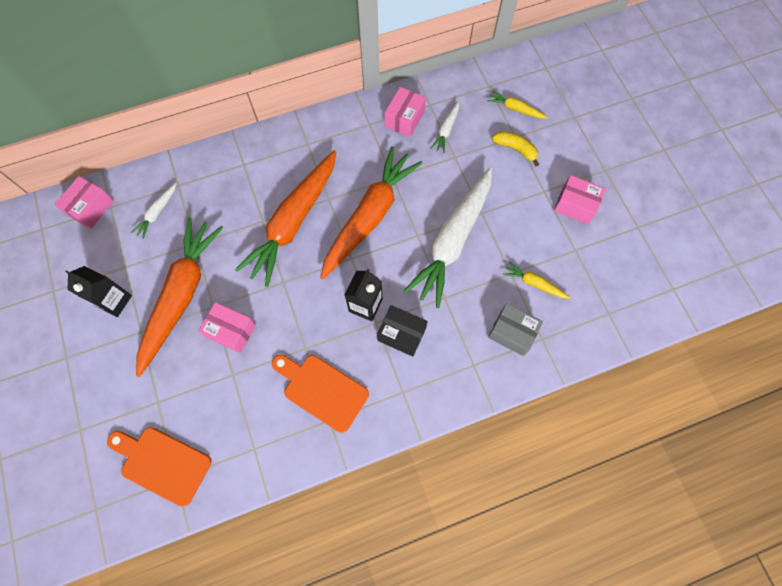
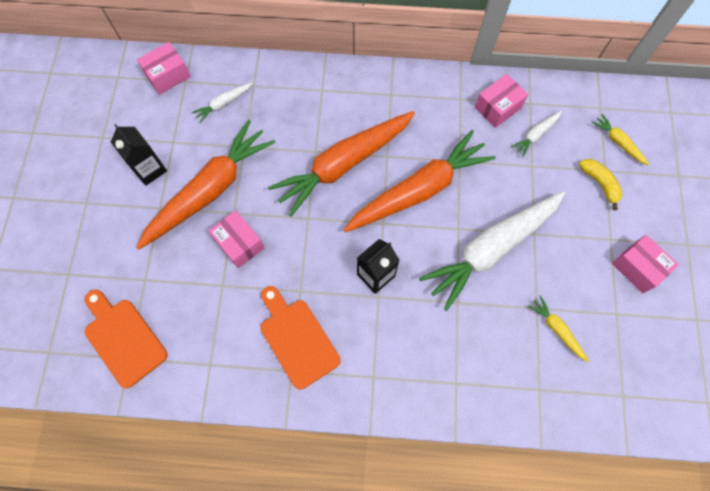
camera: 25 degrees right, 0 degrees up
(401, 334) = (398, 319): black box -> none
(512, 333) = (510, 369): grey box -> none

